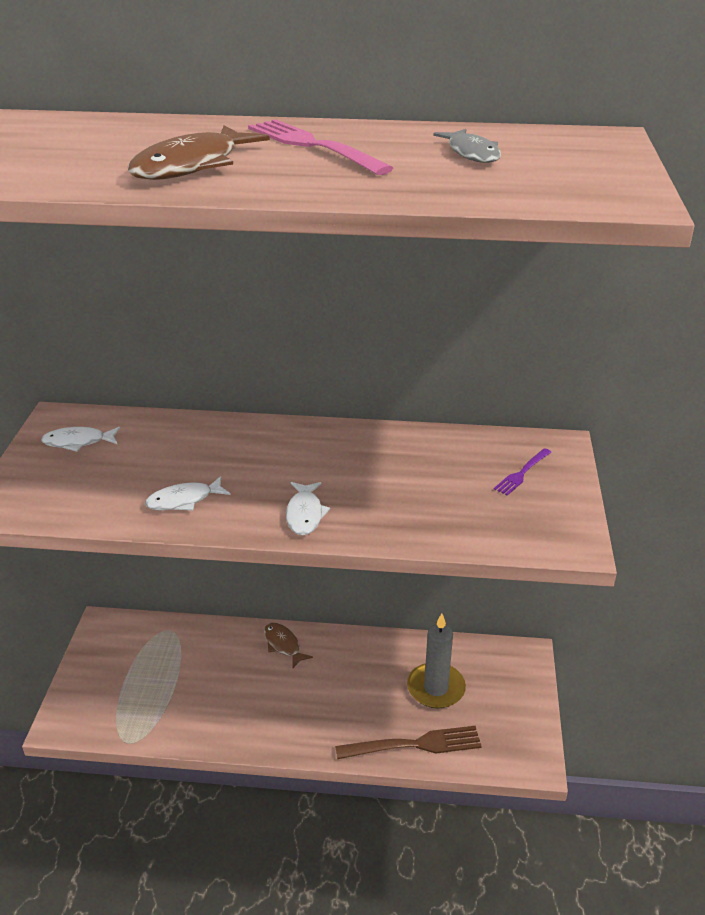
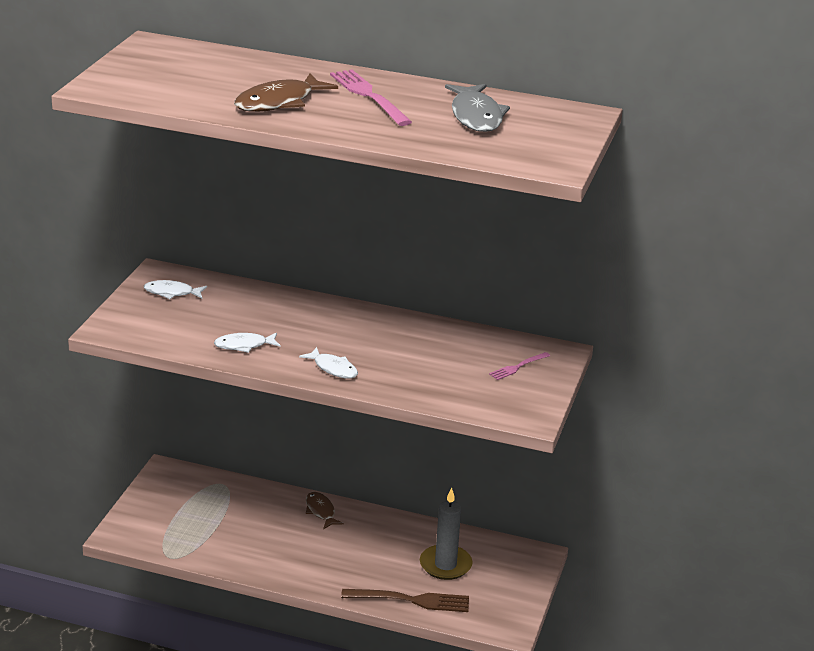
camera: 10 degrees right, 5 degrees down
(305, 514) = (333, 368): white fish -> white fish turned 60 degrees counterclockwise
(472, 153) = (476, 116): grey fish -> grey fish, size x1.62
(522, 473) = (518, 367): purple fork -> pink fork

